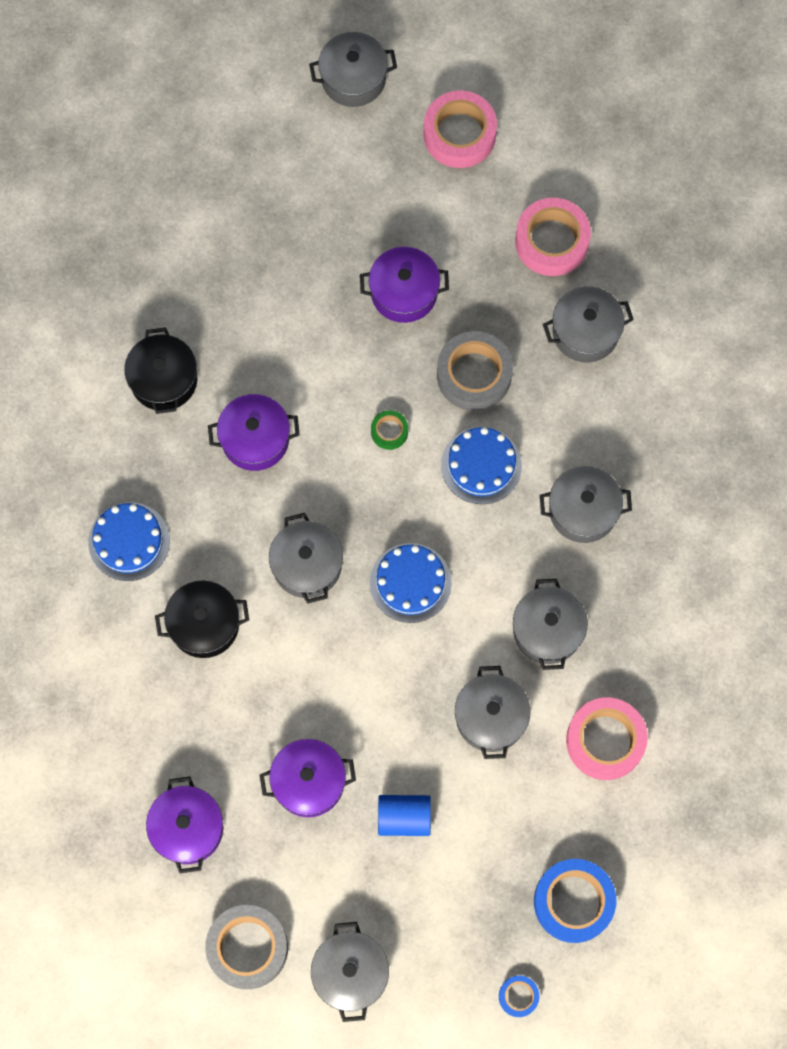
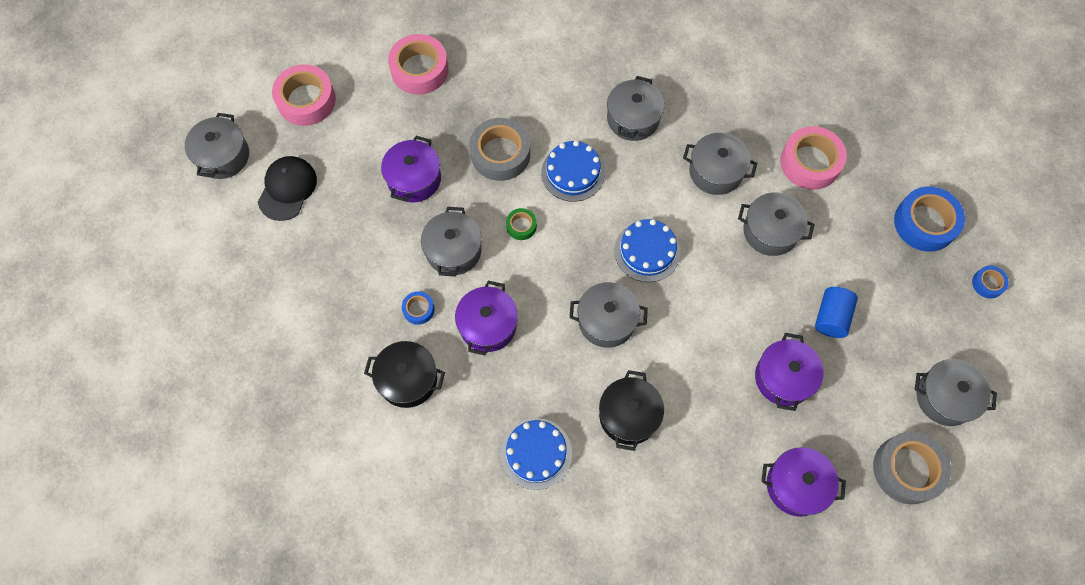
camera: 70 degrees left, 5 degrees down
(247, 359) = (418, 309): none -> blue tape
(339, 163) = (287, 189): none -> black cap
(585, 332) = (498, 72): grey pot -> grey pot (453, 250)

